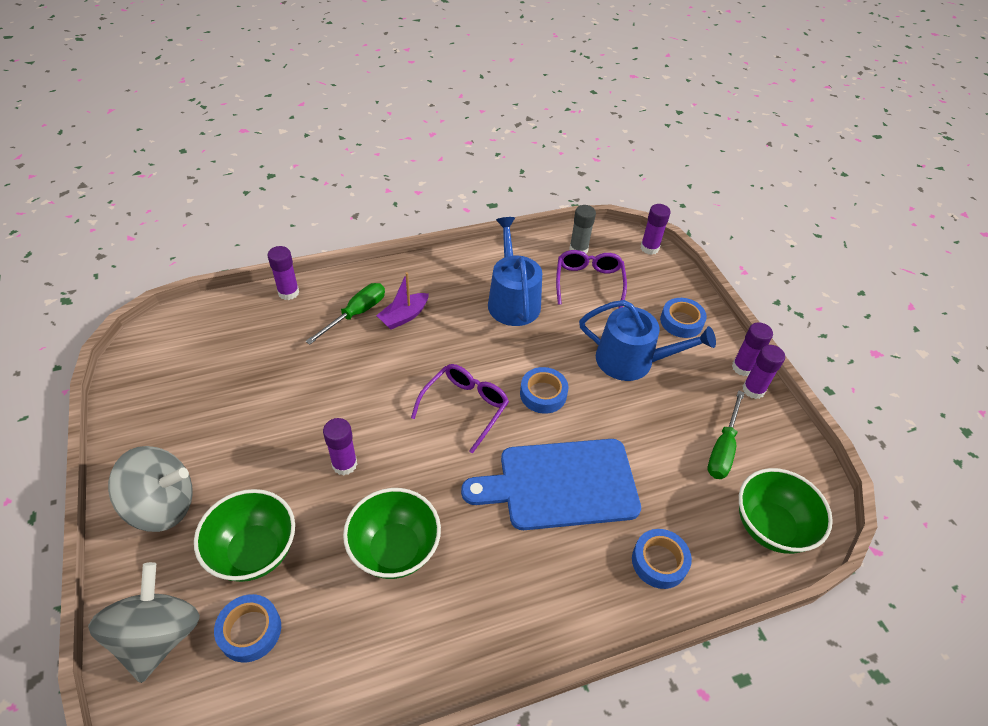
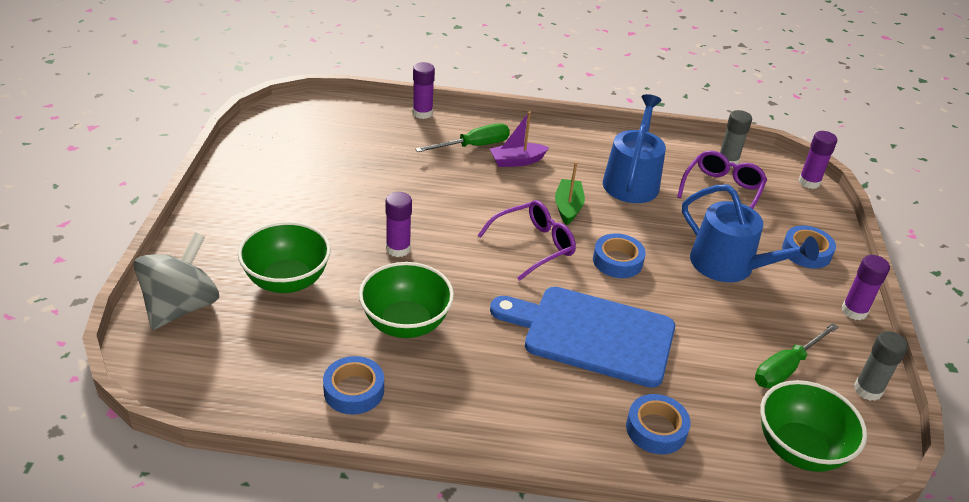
camera: 25 degrees right, 10 degrees down
(162, 505) = (233, 224): grey spinning top -> none
(250, 631) = (252, 331): blue tape -> blue tape (354, 390)
(473, 351) = (568, 207): none -> green boat
(753, 390) = (854, 333): purple glue stick -> none
(788, 442) = (867, 390): none -> grey glue stick

